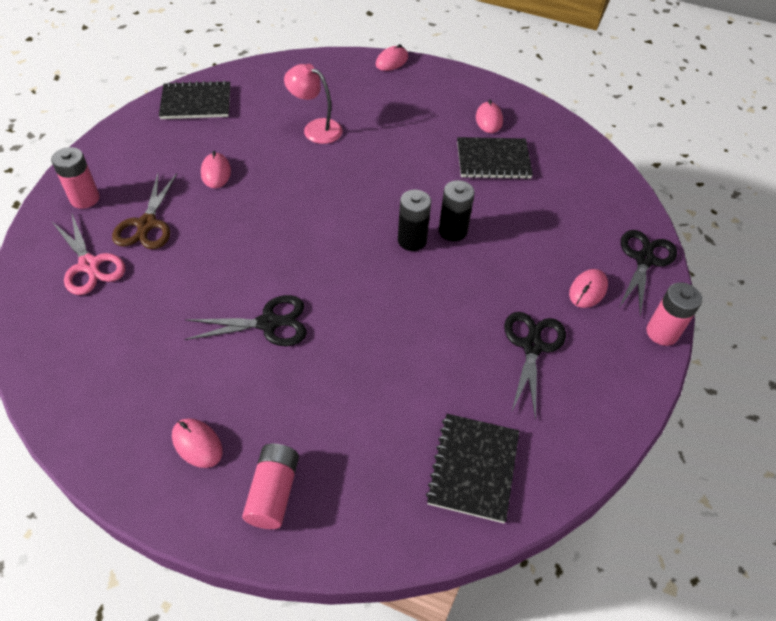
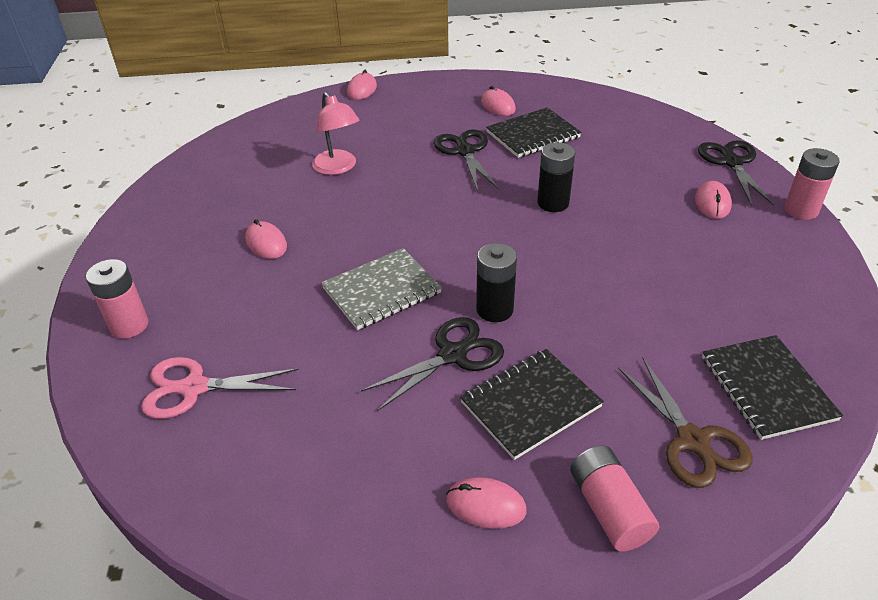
camera: 25 degrees left, 10 degrees down
(89, 265) = (194, 388): pink scissors -> pink scissors turned 150 degrees clockwise
(147, 224) = (229, 320): brown scissors -> brown scissors (693, 440)
(196, 102) = (184, 189): black notebook -> black notebook (530, 404)
(262, 248) = (382, 291): none -> grey notebook
(315, 128) = (338, 168): pink lamp -> pink lamp turned 120 degrees counterclockwise
(412, 240) = (523, 225): black battery -> black battery (494, 309)
(532, 346) = (713, 265): black scissors -> black scissors (465, 151)

